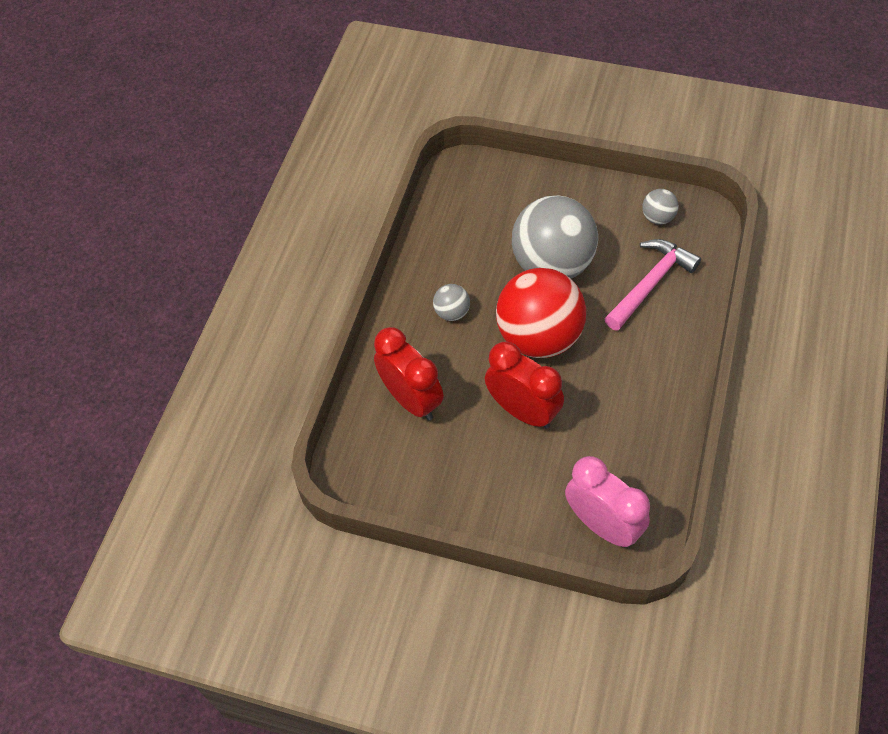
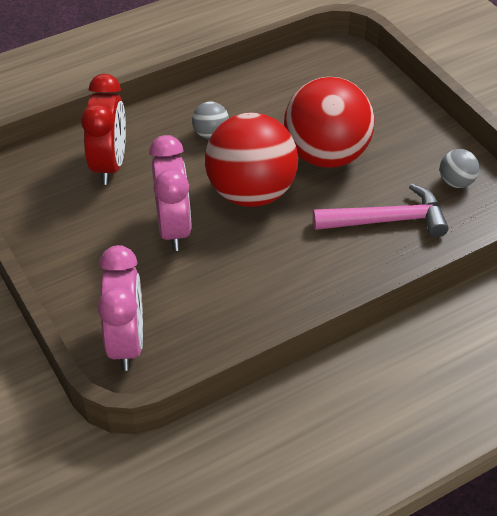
camera: 40 degrees right, 10 degrees down
(523, 411) = (174, 228): red clock -> pink clock
(552, 264) = (326, 155): grey ball -> red ball

